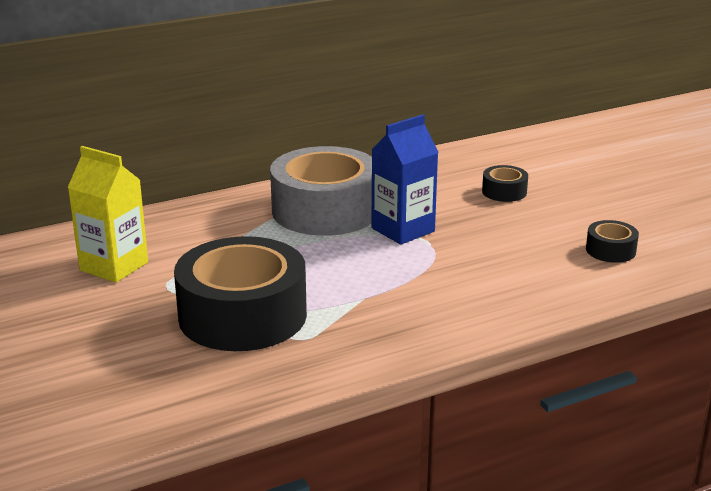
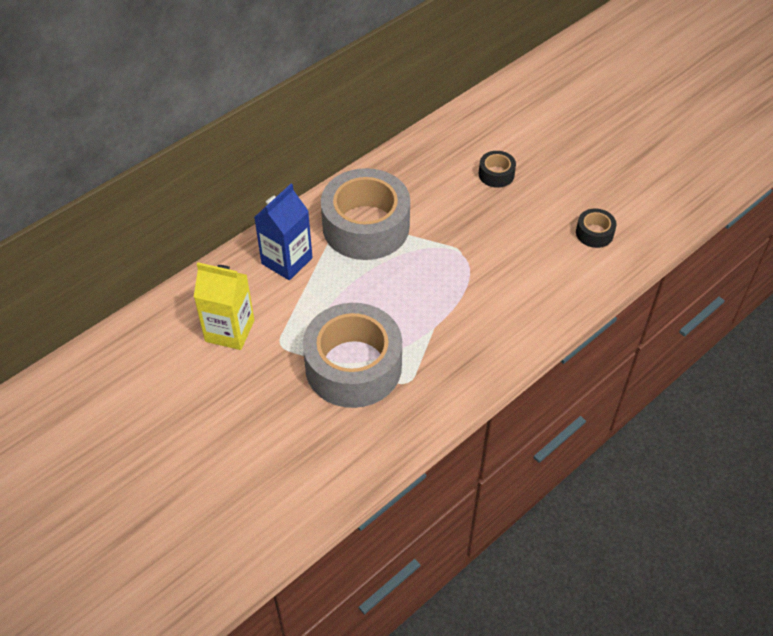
camera: 15 degrees left, 25 degrees up
(242, 315) = (353, 366): black tape -> grey tape
(403, 230) = (434, 239): blue carton -> blue carton (287, 261)

